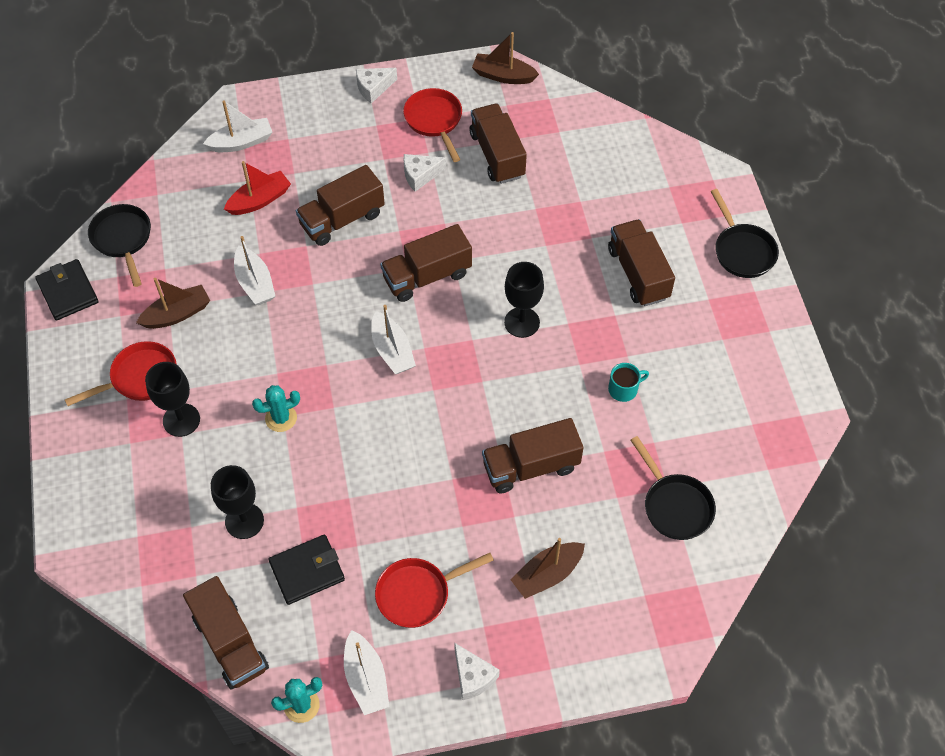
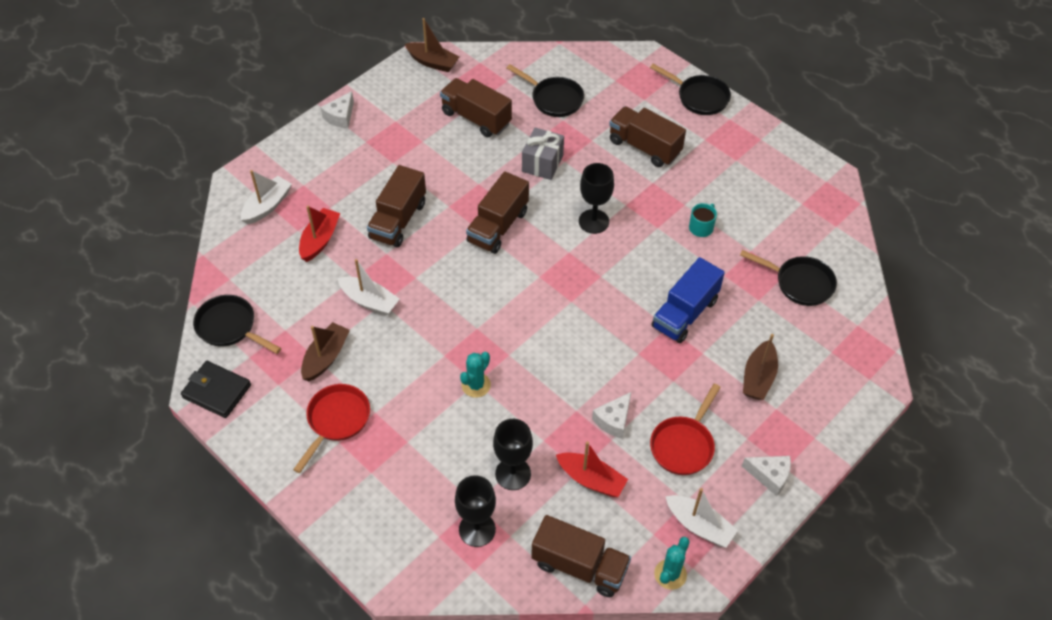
camera: 35 degrees left, 5 degrees down
(181, 420) = (398, 432): black goblet -> black goblet (477, 529)
(307, 571) = (591, 479): black wallet -> red boat
(392, 350) = (517, 291): white boat -> none
(420, 175) = (431, 160): white cheese -> white cheese (613, 420)
(434, 121) = (408, 117): red pan -> none
(503, 76) = (433, 62): brown boat -> brown boat turned 135 degrees counterclockwise
(522, 236) = (542, 163): none -> grey gift
(531, 467) = (685, 313): brown truck -> blue truck
(589, 175) = (554, 99): none -> black pan

